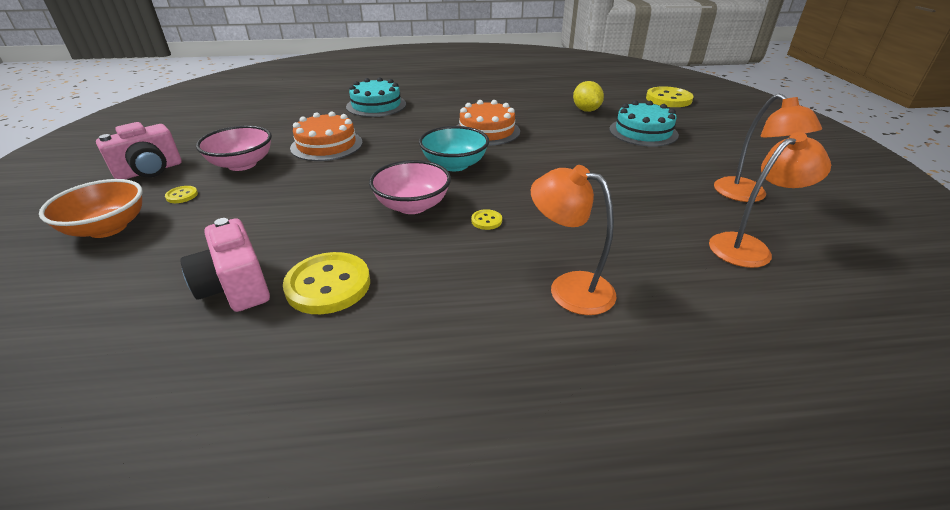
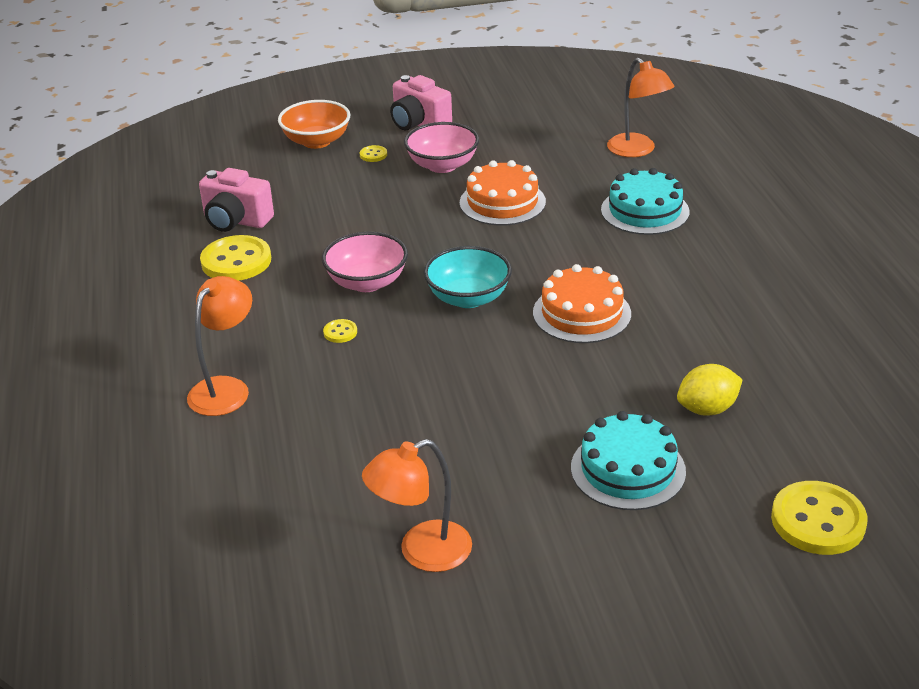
camera: 85 degrees right, 0 degrees up
(235, 287) = (236, 221): pink camera -> pink camera turned 120 degrees counterclockwise
(748, 247) = (294, 525): orange lamp -> orange lamp (637, 150)

